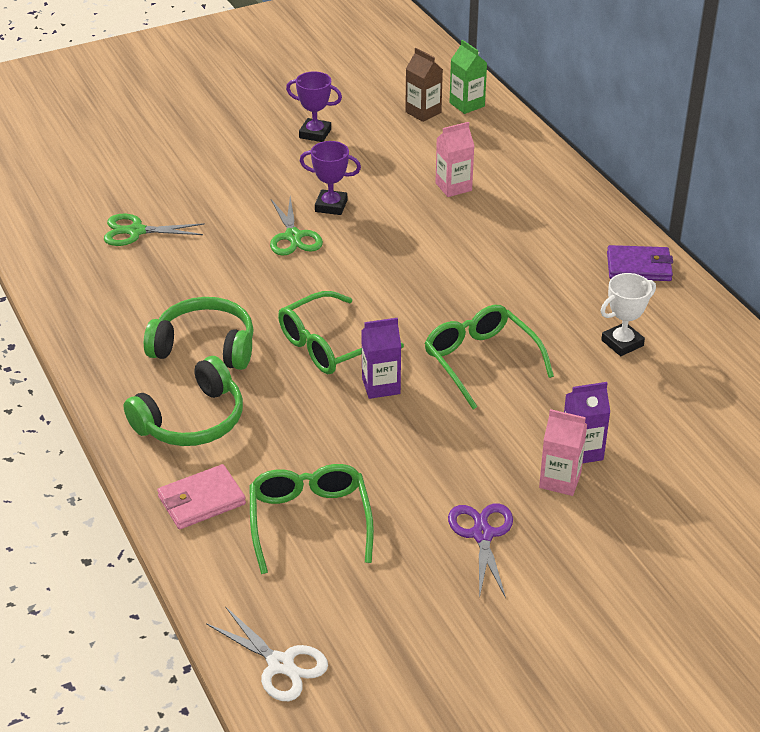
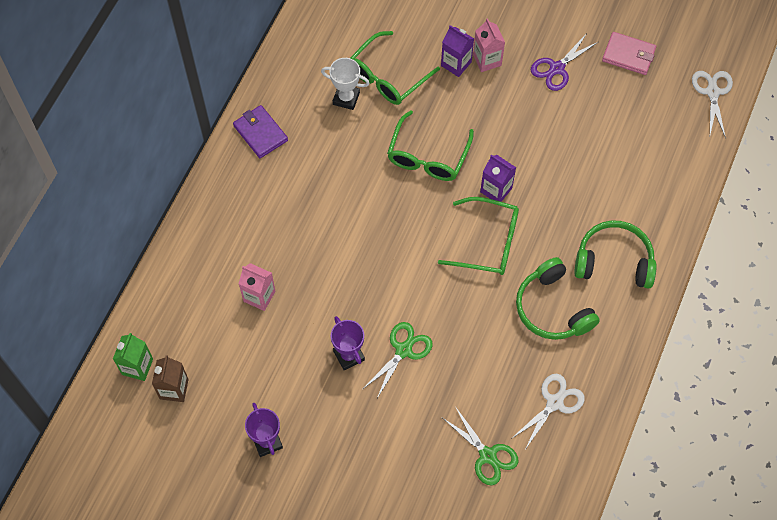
camera: 130 degrees left, 25 degrees up
(120, 293) = (554, 402): none -> white scissors
(201, 500) = (660, 206): pink wallet -> pink wallet (628, 55)
(309, 521) = (623, 146): green glasses -> green glasses (388, 77)

